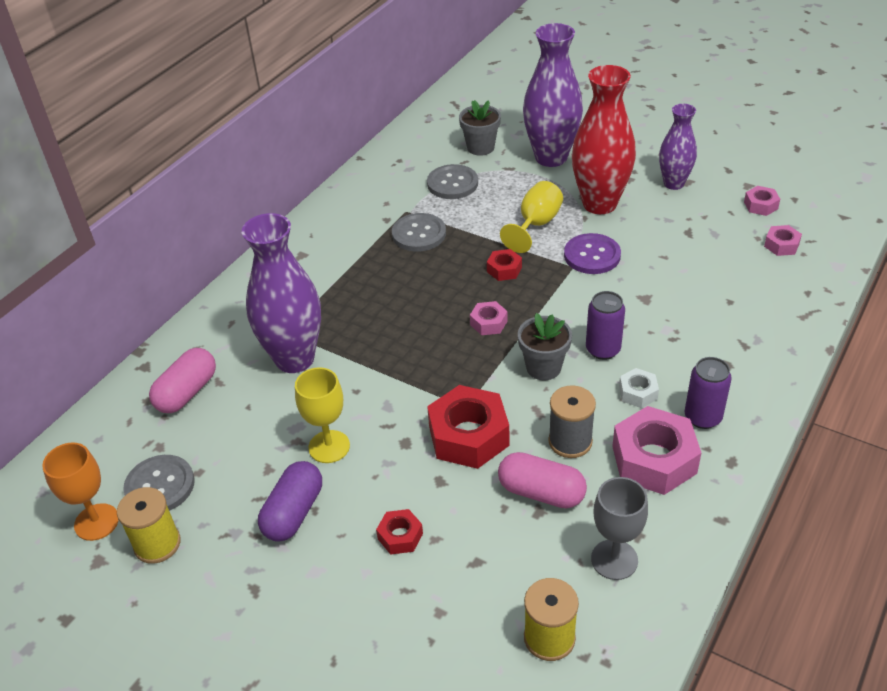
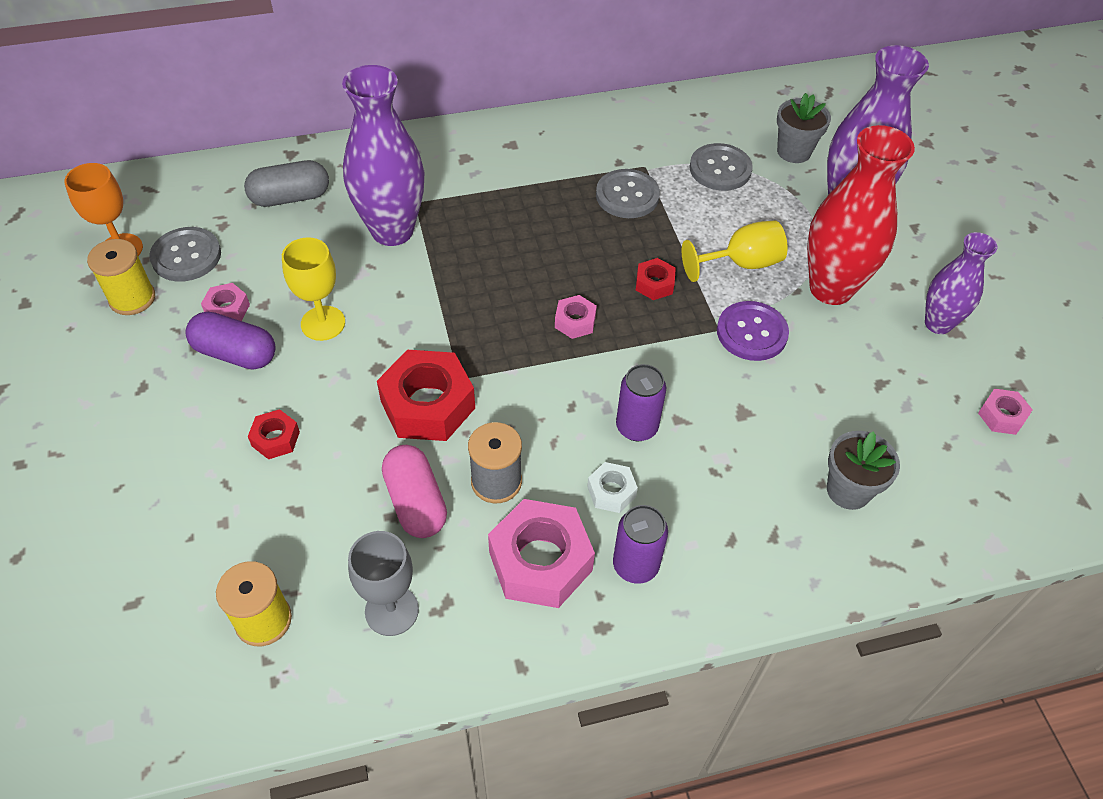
camera: 40 degrees right, 10 degrees up
(187, 392) = (290, 197): pink capsule -> grey capsule
(293, 512) = (235, 353): purple capsule -> purple capsule turned 45 degrees clockwise
(543, 367) = (565, 399): grey flower pot -> grey flower pot (848, 490)
(781, 245) = (962, 473): pink nut -> pink nut (227, 309)

